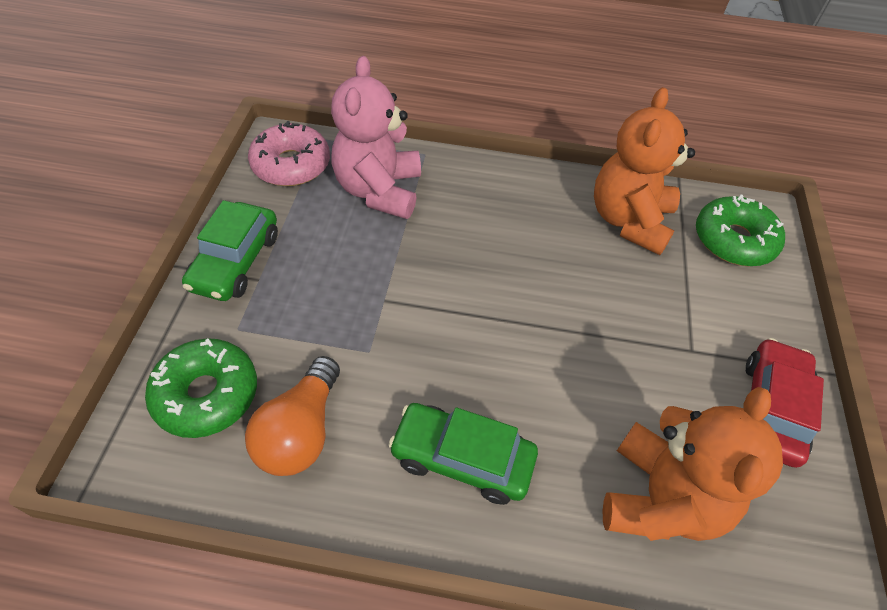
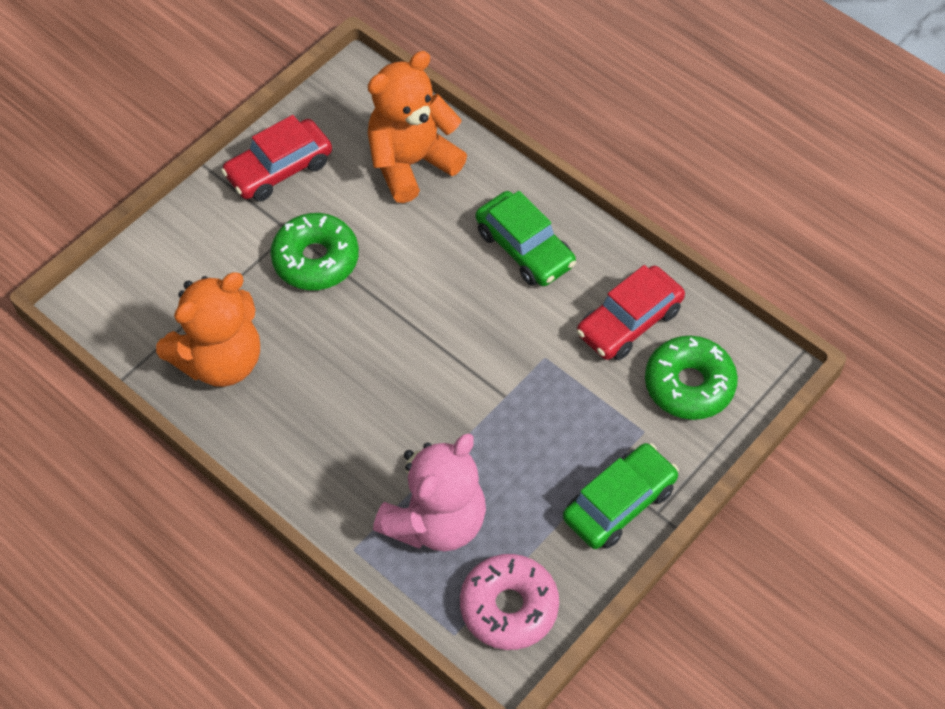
camera: 145 degrees left, 5 degrees up
(301, 431) = (629, 322): orange light bulb -> red car
(733, 240) = (148, 294): green donut -> green donut (316, 259)

